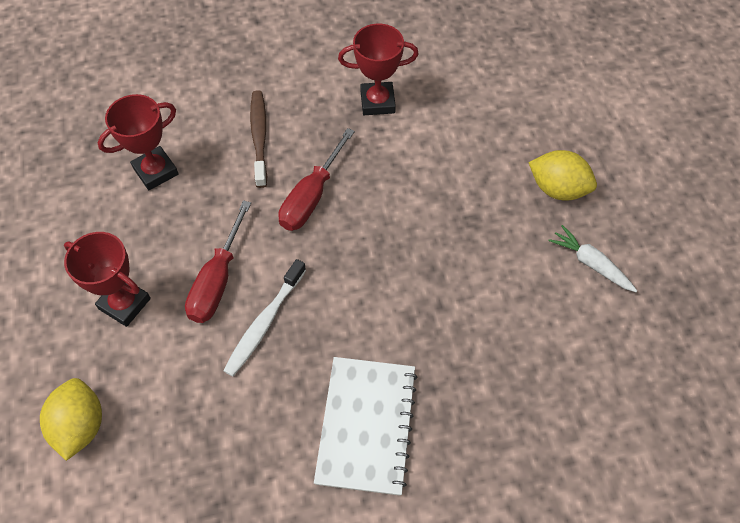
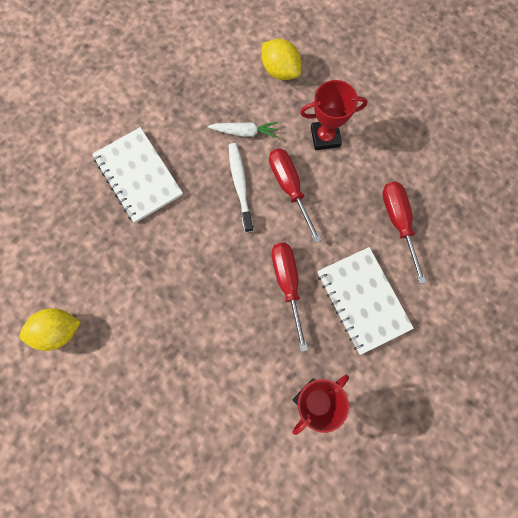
camera: 140 degrees right, 15 degrees up
(156, 171) = (398, 223): red trophy -> red screwdriver
(259, 137) = (363, 300): brown toothbrush -> white notebook
(557, 189) = (129, 427): yellow lemon -> yellow lemon (58, 331)
(591, 263) = (71, 380): white carrot -> white carrot (244, 132)

